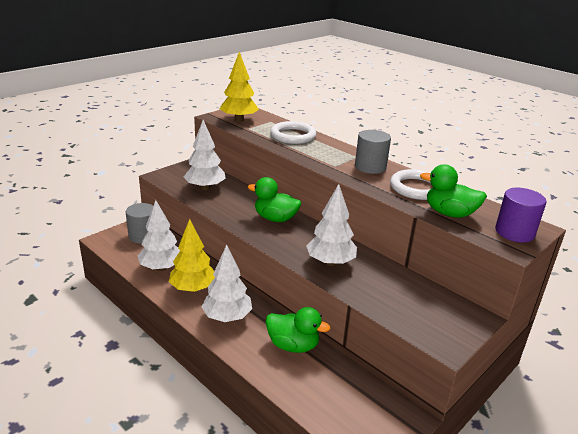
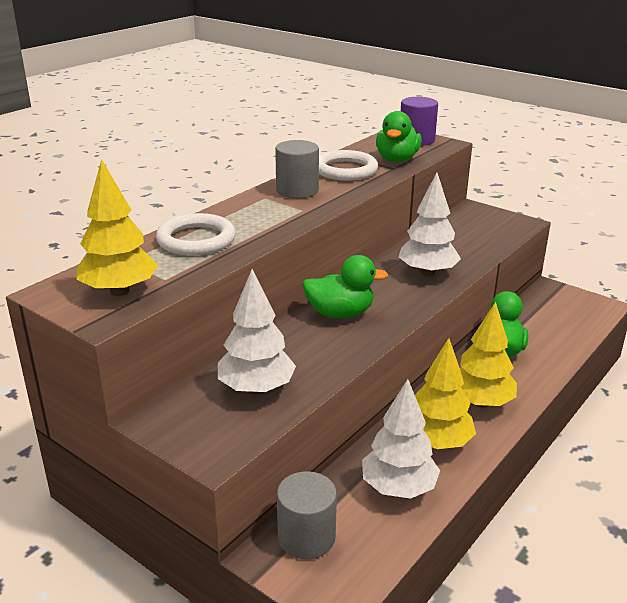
camera: 95 degrees left, 0 degrees up
(227, 317) = (480, 402): white tree -> yellow tree
(275, 218) = (340, 313): green duck -> green duck turned 105 degrees counterclockwise

